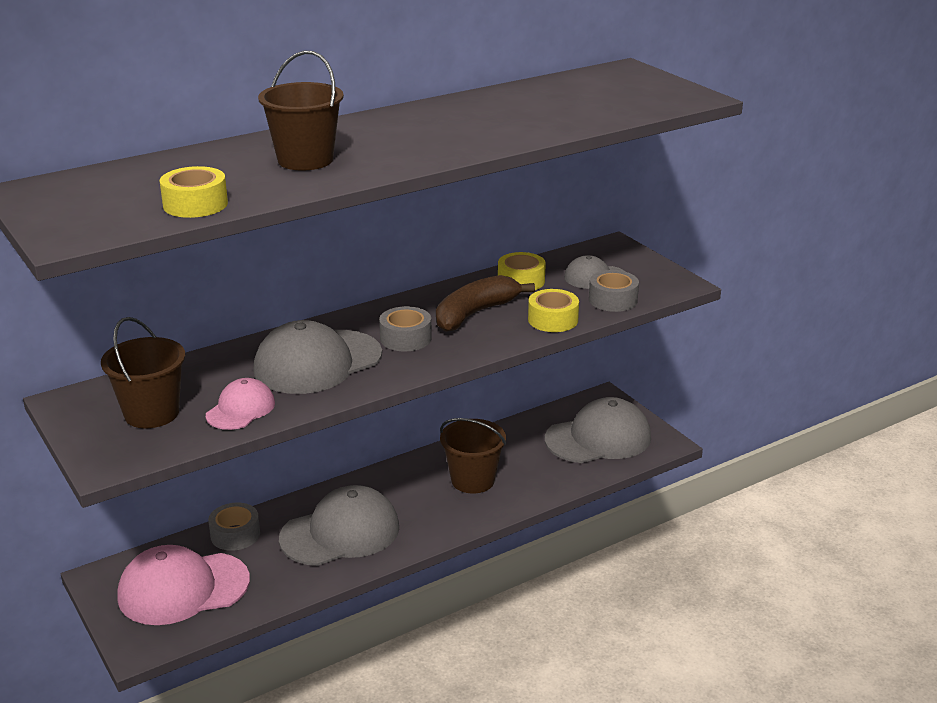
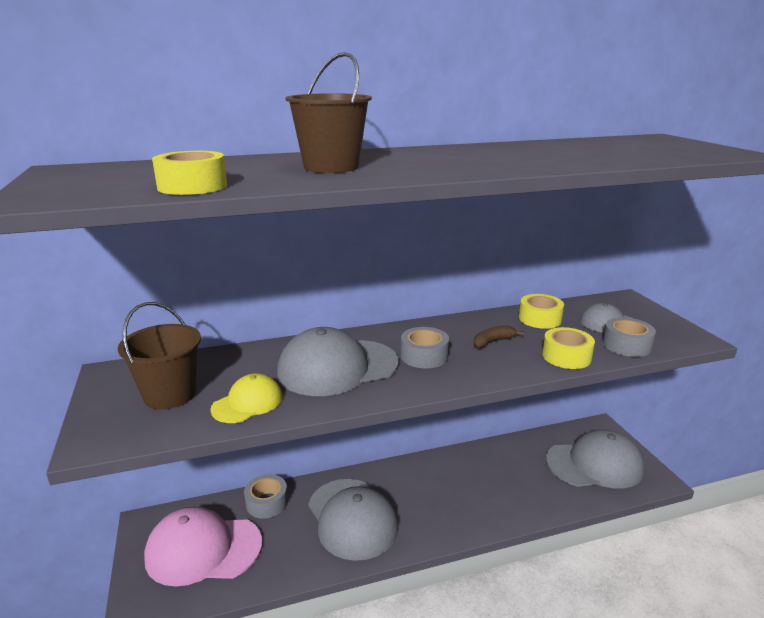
camera: 15 degrees right, 5 degrees down
(240, 409) = (248, 403): pink cap -> yellow cap
(340, 533) = (352, 518): grey cap -> grey cap turned 75 degrees clockwise
(472, 480) = (477, 486): brown bucket -> none
(475, 313) = (493, 342): brown banana -> brown banana, size x0.52

